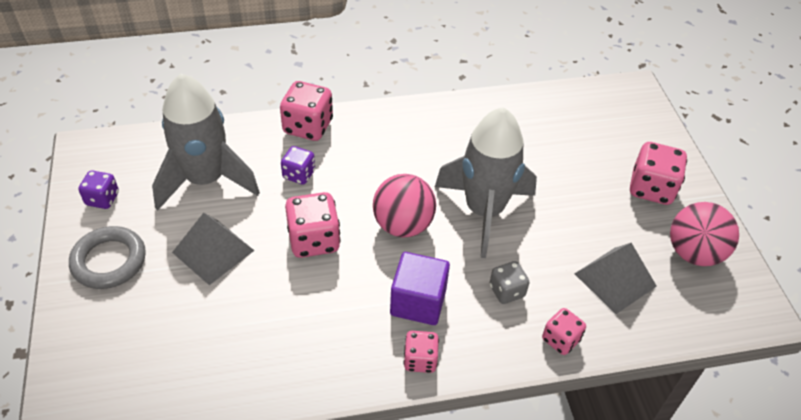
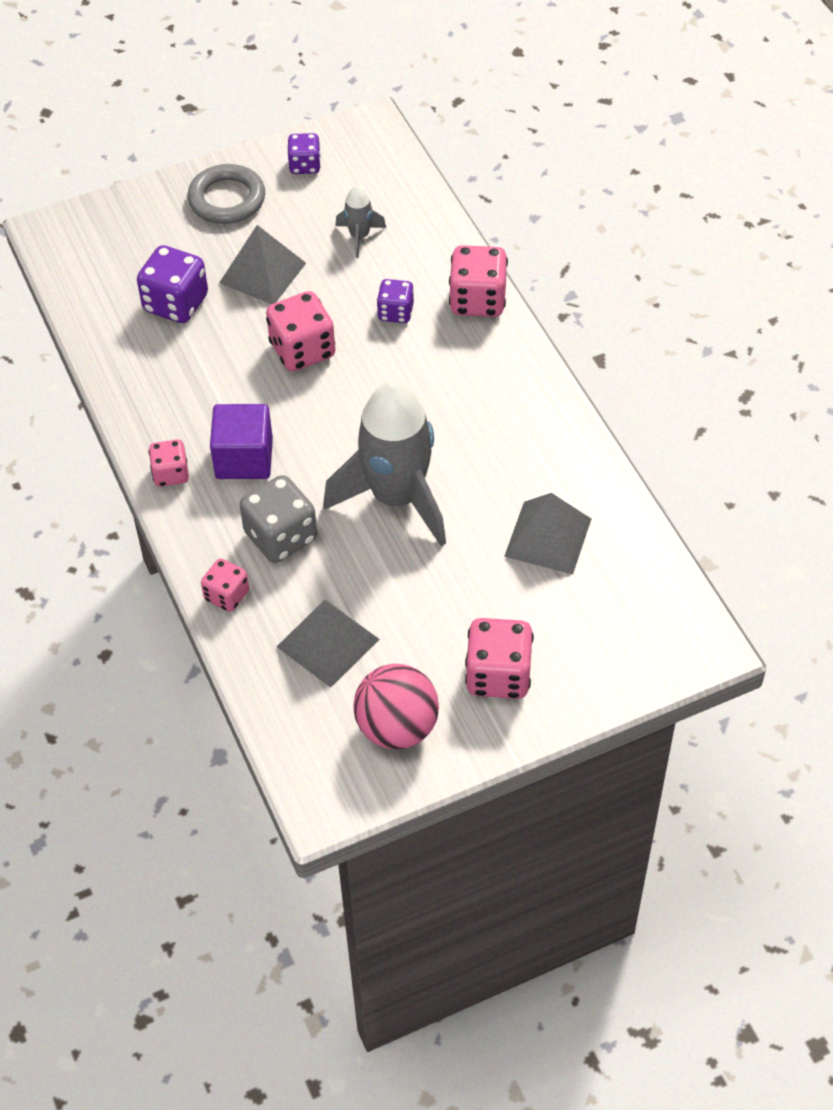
camera: 80 degrees right, 5 degrees up
(206, 180) = (359, 236): grey rocket -> grey rocket, size x0.43
(218, 322) = (176, 303): none -> purple dice
(403, 225) = (349, 424): pink ball -> none
(507, 291) = (281, 537): grey dice -> grey dice, size x1.65
(538, 138) = (548, 537): none -> grey pyramid

